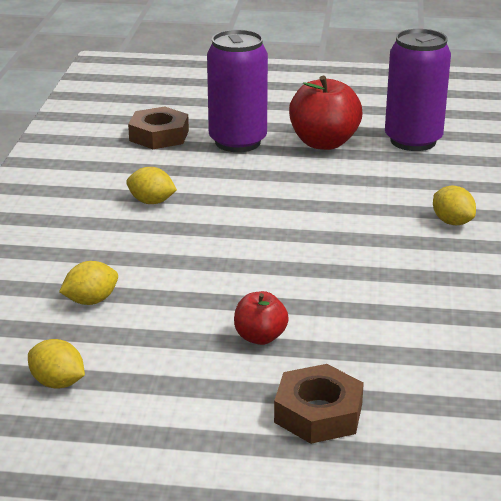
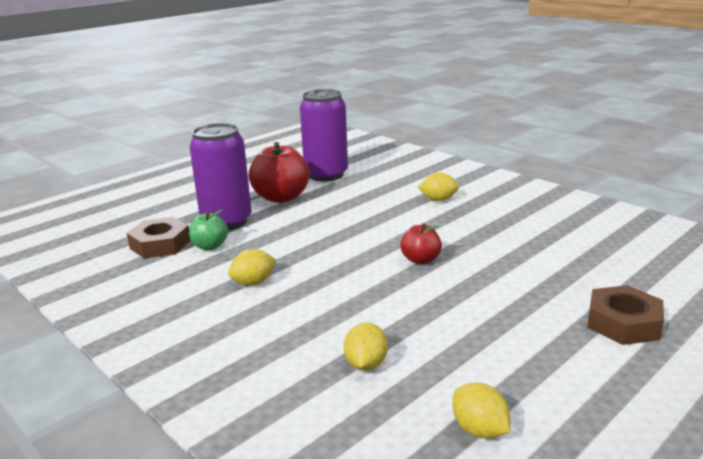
camera: 50 degrees left, 5 degrees down
(58, 383) = (479, 430): yellow lemon -> yellow lemon turned 75 degrees clockwise
(185, 156) = (210, 246): none -> green apple
(260, 337) = (504, 309): red apple -> red apple (420, 260)

